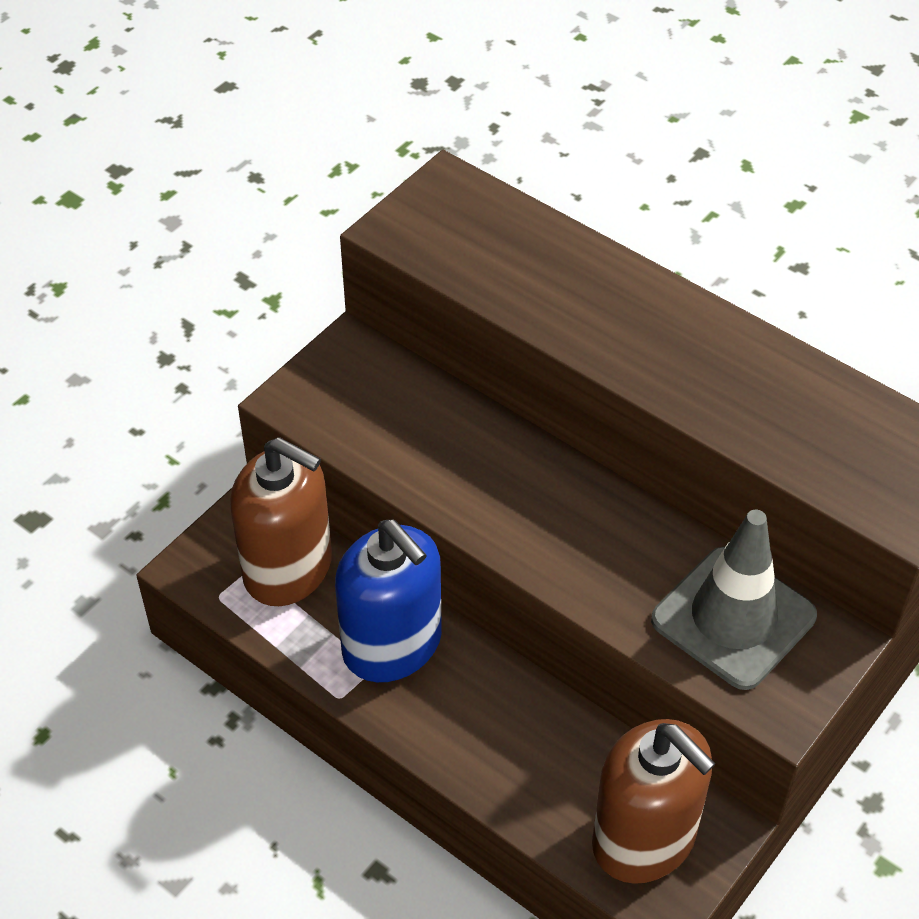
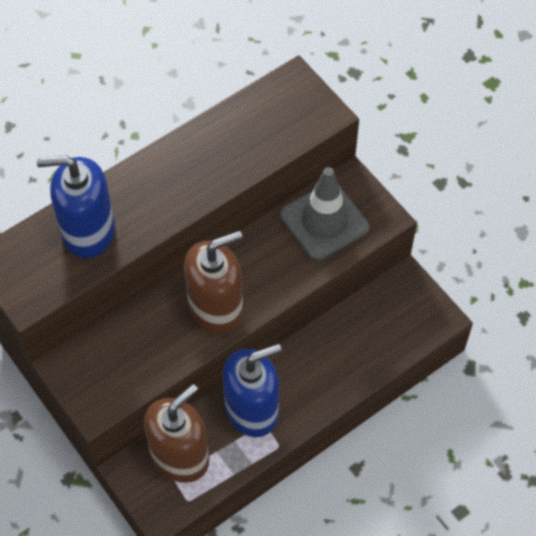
camera: 75 degrees left, 10 degrees up
(532, 264) = (88, 231): none -> blue soap dispenser
(644, 838) = (404, 316): brown soap dispenser -> brown soap dispenser (216, 307)

